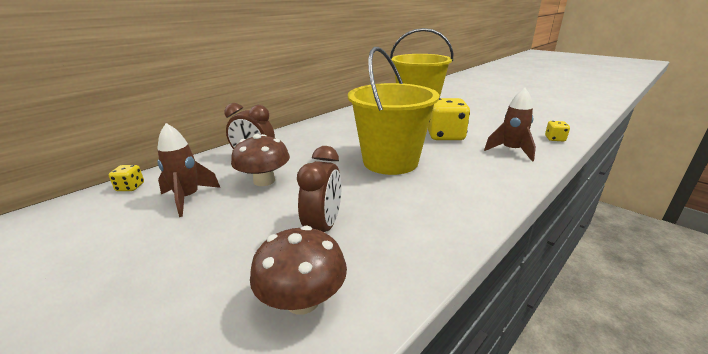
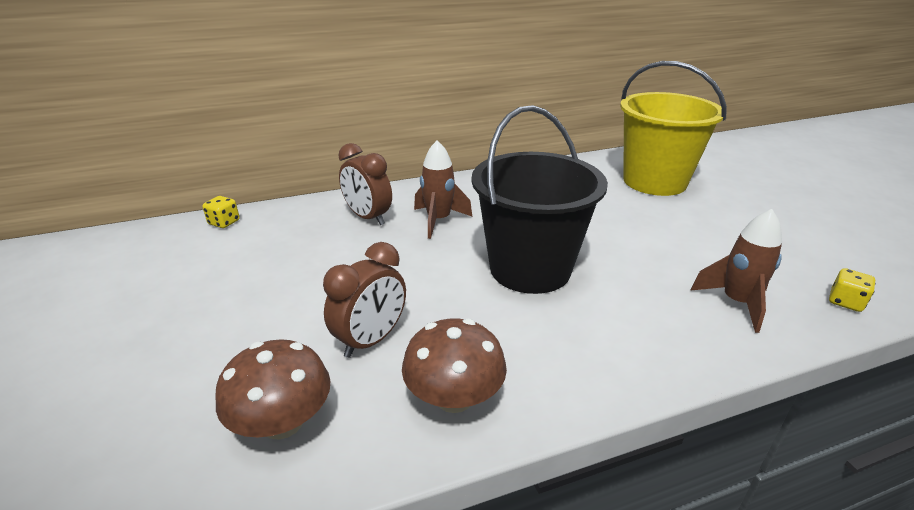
camera: 25 degrees right, 5 degrees up
(188, 198) = (265, 254): brown rocket -> brown rocket (438, 220)
(264, 181) = (356, 253): brown mushroom -> brown mushroom (454, 397)
(390, 161) = (530, 269): yellow bucket -> black bucket
(445, 136) = (651, 246): yellow dice -> none

